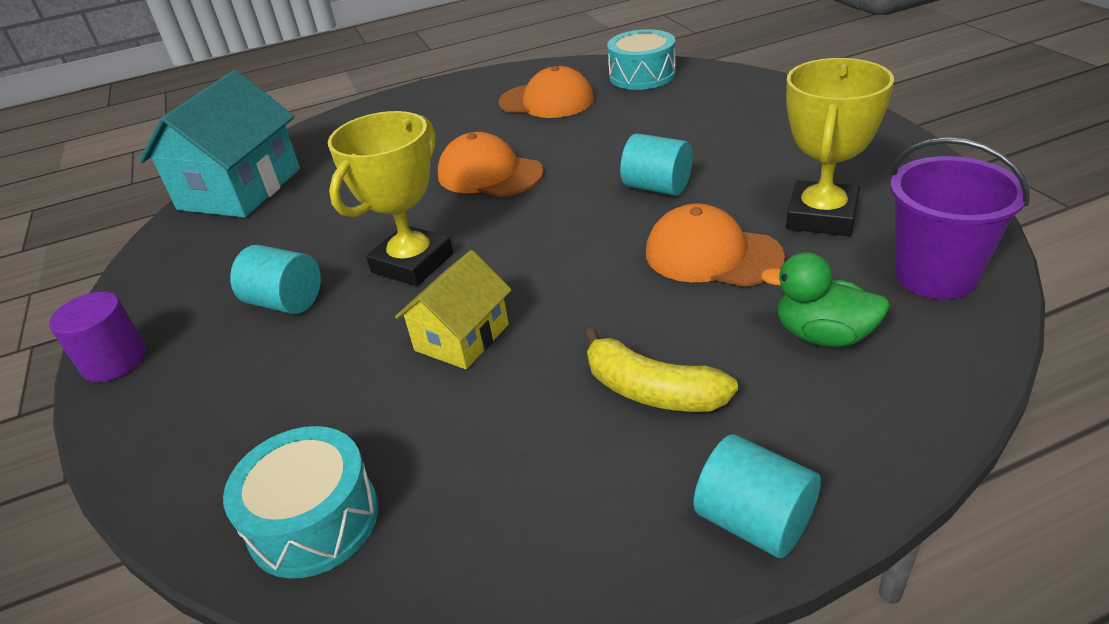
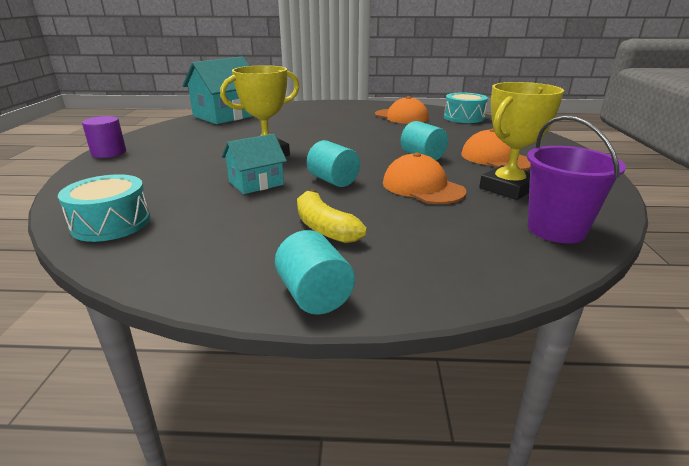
camera: 20 degrees right, 10 degrees down
(286, 302) = (197, 152): turquoise cylinder -> turquoise cylinder (333, 181)
(462, 337) = (256, 183): yellow house -> turquoise house
(489, 174) = (341, 134): orange cap -> orange cap (496, 158)
(823, 335) = (450, 234): green duck -> none

